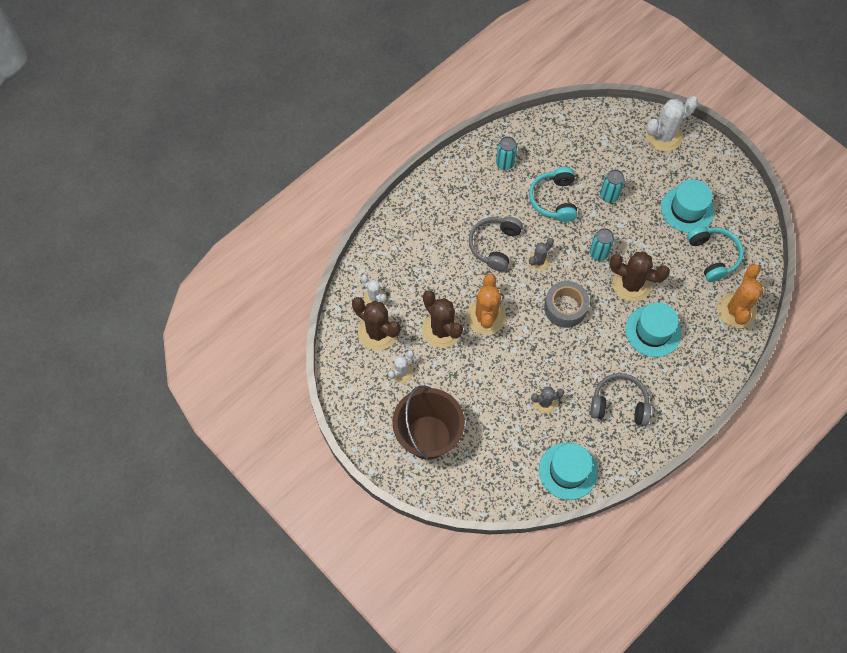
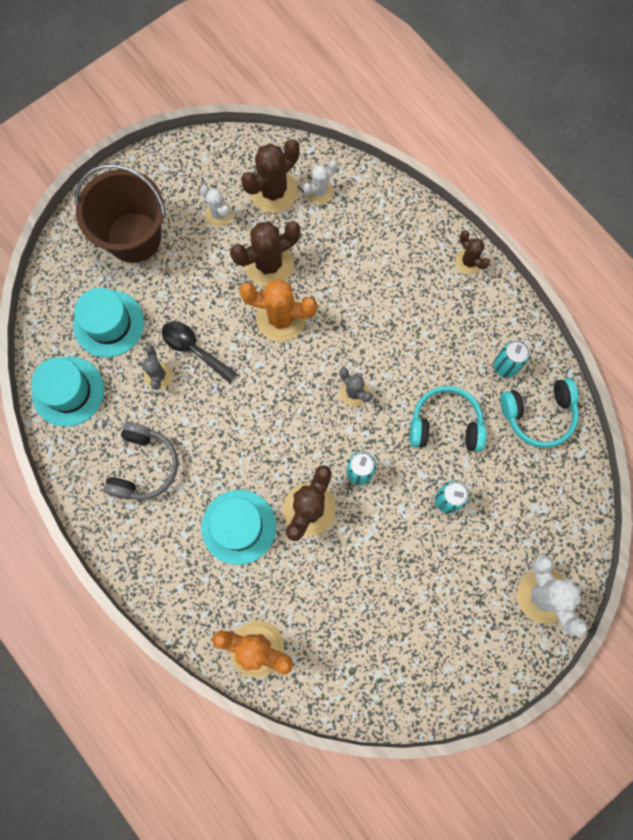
camera: 95 degrees right, 10 degrees up
(425, 190) = (469, 261): none -> brown cactus
(494, 245) = (381, 339): grey headphones -> none
(519, 378) = (194, 349): none -> black spoon
(565, 308) = (283, 417): grey tape -> none
(687, 209) = (420, 608): turquoise hat -> turquoise hat (108, 323)
(713, 256) = (342, 631): turquoise headphones -> turquoise headphones (538, 414)

